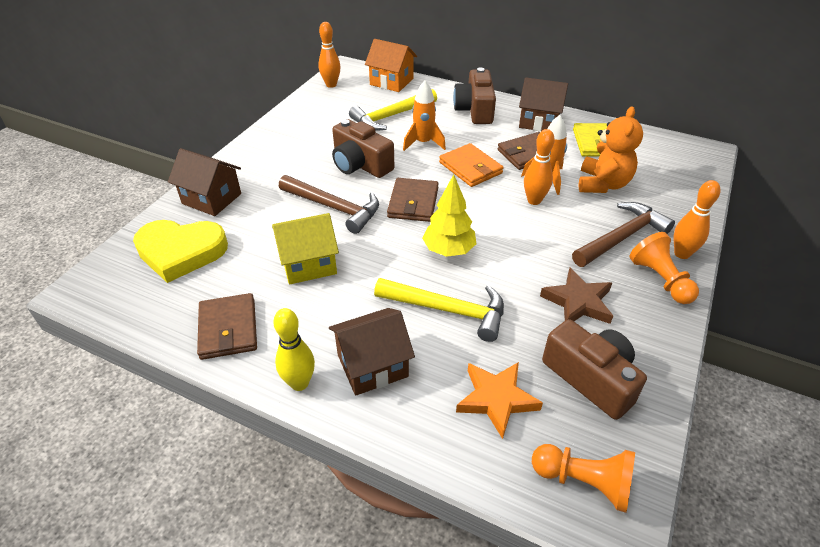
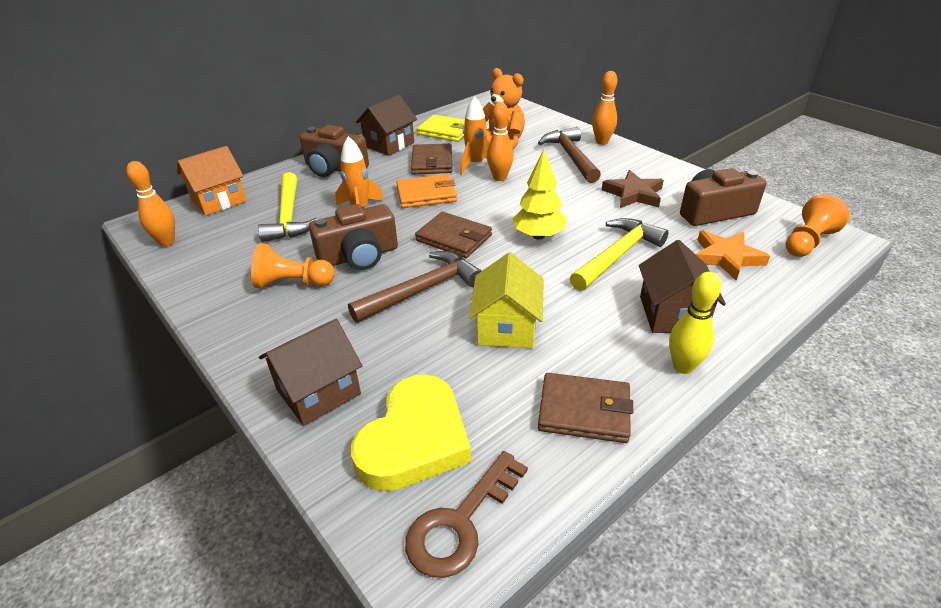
camera: 65 degrees left, 5 degrees down
(119, 291) = (460, 522): none -> brown key
(660, 279) = (624, 157): orange pawn -> orange pawn (293, 283)

